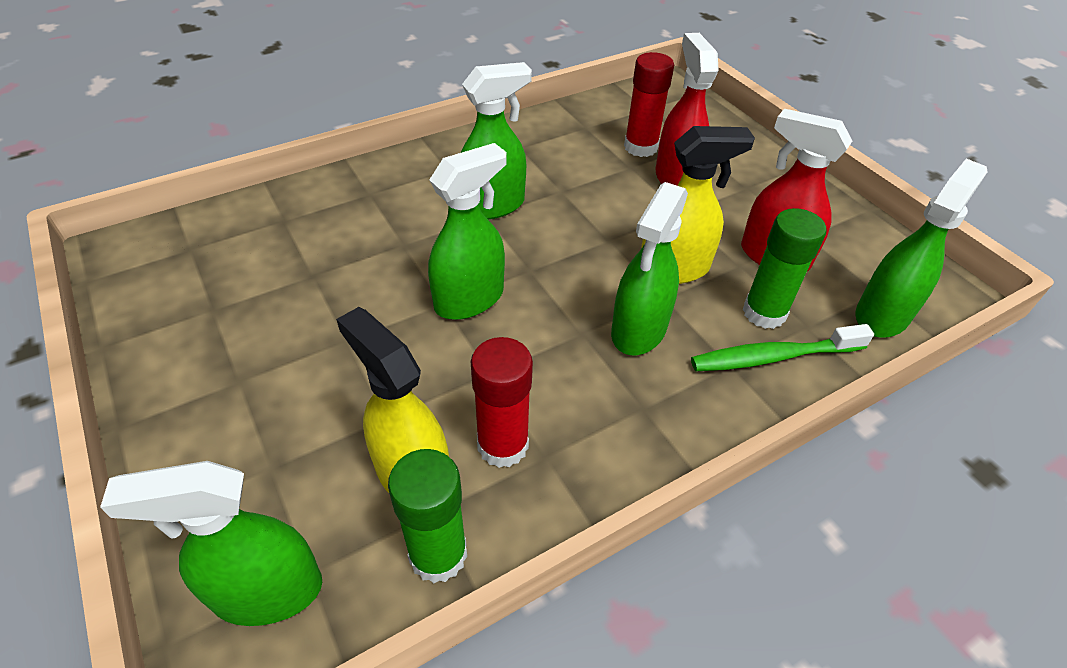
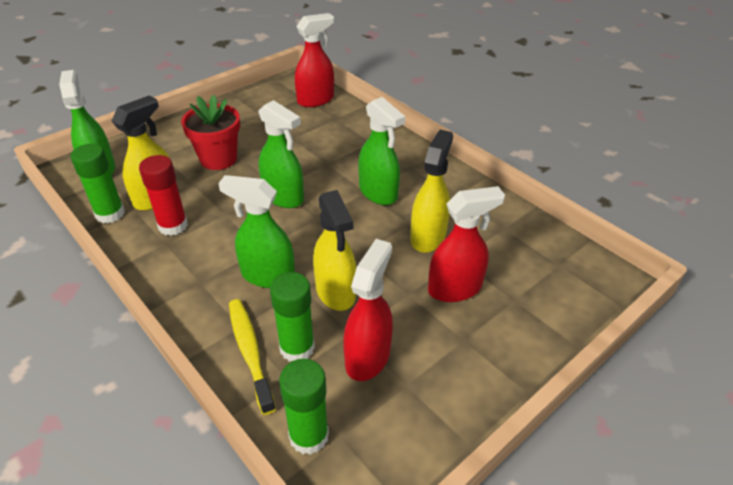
camera: 80 degrees right, 5 degrees down
(211, 235) = (316, 100): none -> red spray bottle
(328, 376) = (218, 159): none -> red flower pot
(589, 181) = (428, 236): none -> yellow spray bottle
(640, 147) = (491, 263): red glue stick -> none
(773, 357) = (250, 352): green toothbrush -> yellow toothbrush
(882, 315) = (309, 436): green spray bottle -> green glue stick

